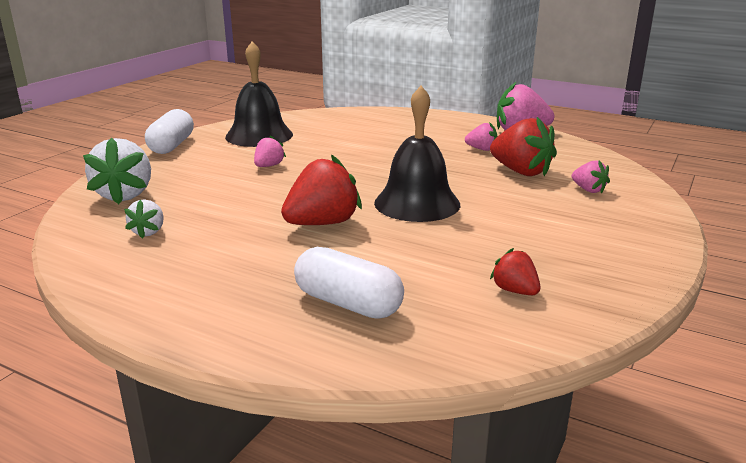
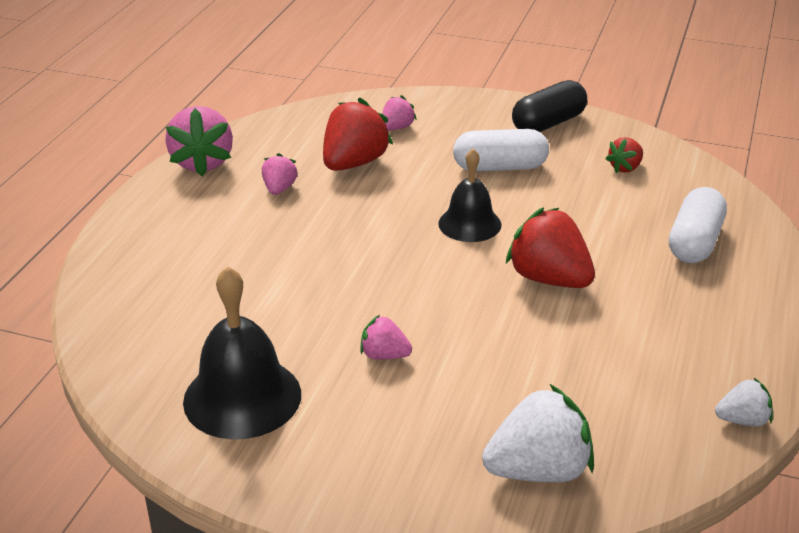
camera: 100 degrees left, 10 degrees up
(148, 232) = (634, 405): white strawberry -> white strawberry (742, 420)
(172, 145) = (312, 493): white capsule -> white capsule (500, 167)
(417, 203) = (469, 224): black bell -> black bell, size x0.65
(618, 261) = (548, 123): none -> black capsule

